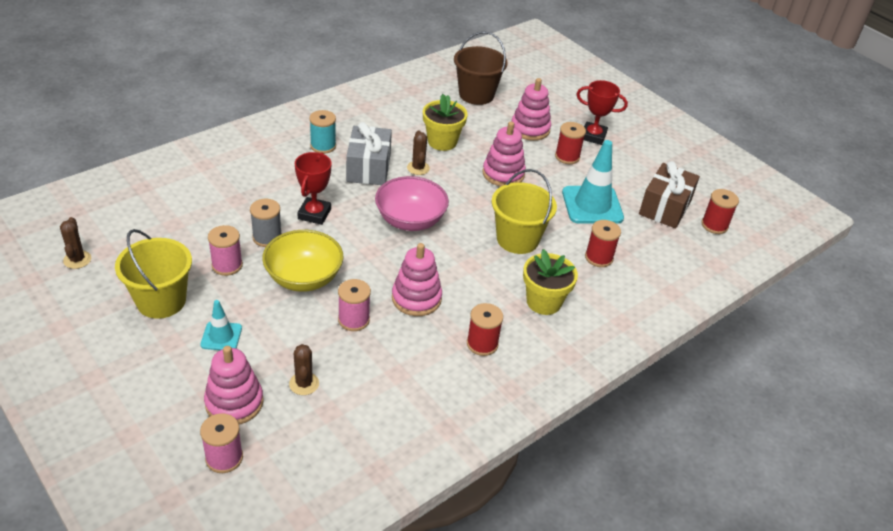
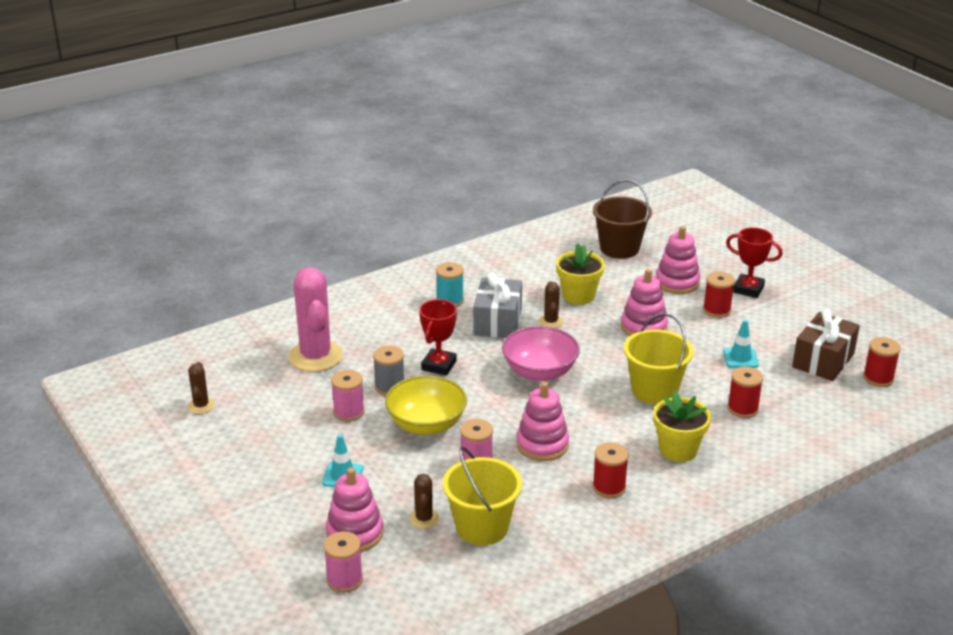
camera: 10 degrees right, 10 degrees down
(161, 301) = (283, 443): yellow bucket -> yellow bucket (482, 527)
(194, 205) = (316, 356): none -> pink cactus
(592, 205) = (740, 358): turquoise traffic cone -> turquoise traffic cone, size x0.53

